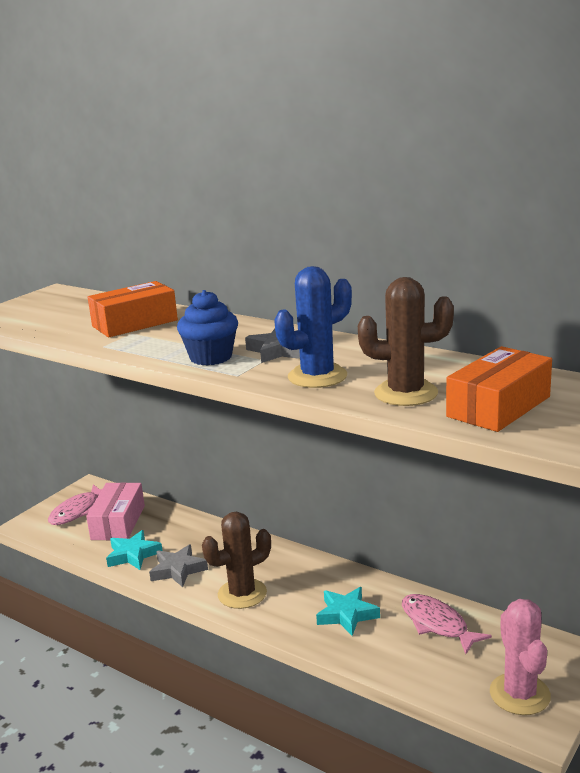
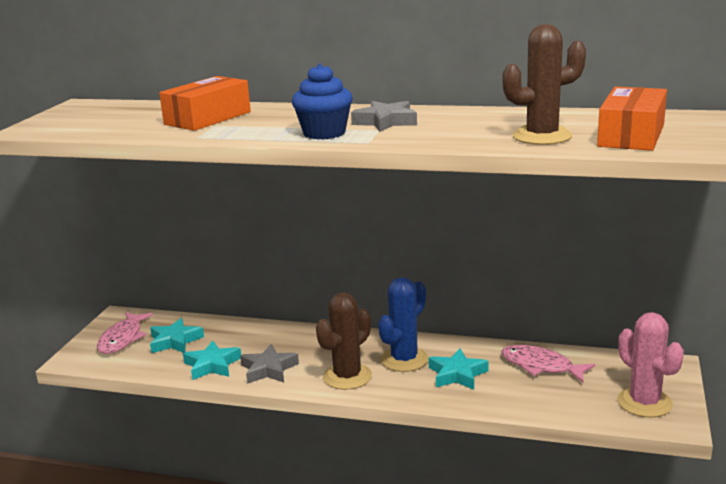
camera: 20 degrees left, 0 degrees up
(118, 522) = (175, 341): pink box -> turquoise star
(317, 376) = (446, 135): blue cactus -> blue cactus (404, 359)

